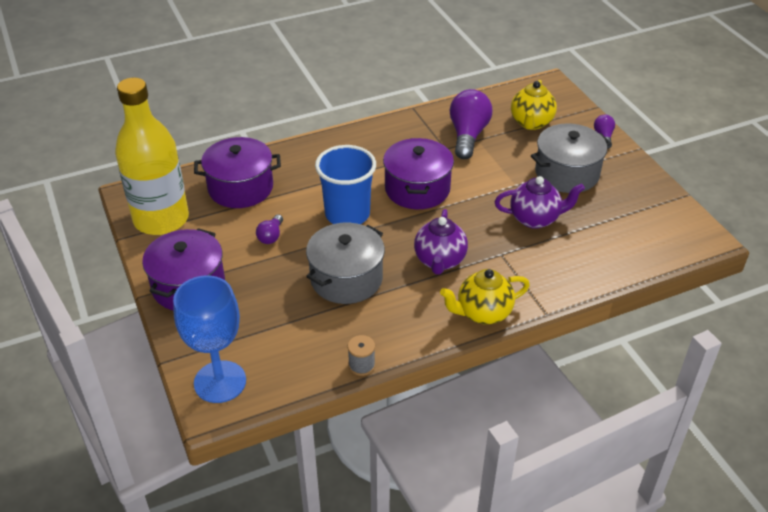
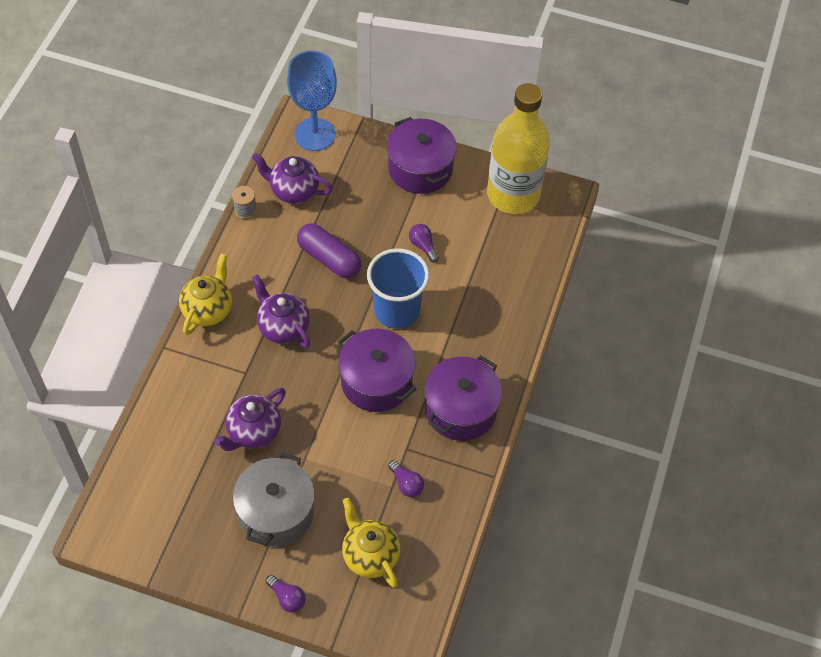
camera: 130 degrees right, 15 degrees up
(240, 188) = (503, 265): purple pot -> purple pot (460, 409)
(304, 348) = (294, 191): none -> purple teapot
(346, 279) = (329, 258): grey pot -> purple capsule
(468, 135) = (406, 484): purple light bulb -> purple light bulb, size x0.49

